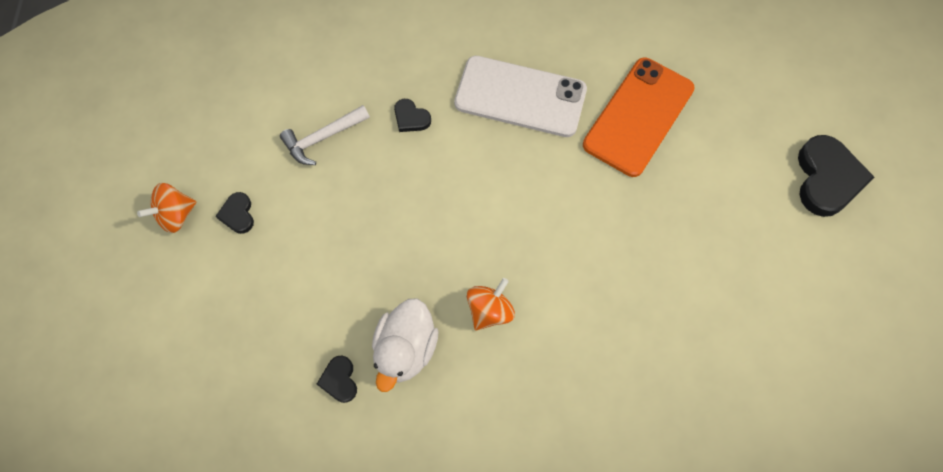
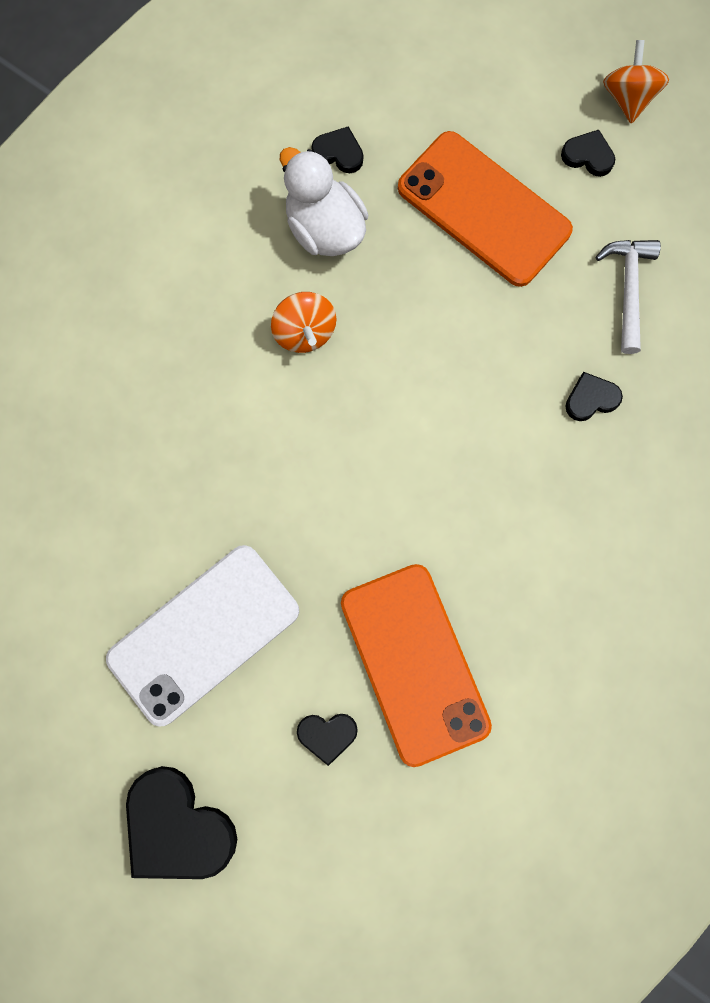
camera: 125 degrees right, 10 degrees up
(321, 255) = (483, 209): none -> orange phone
(520, 97) = (536, 542): white phone -> white phone (204, 634)
(713, 135) = (327, 735): none -> black heart

